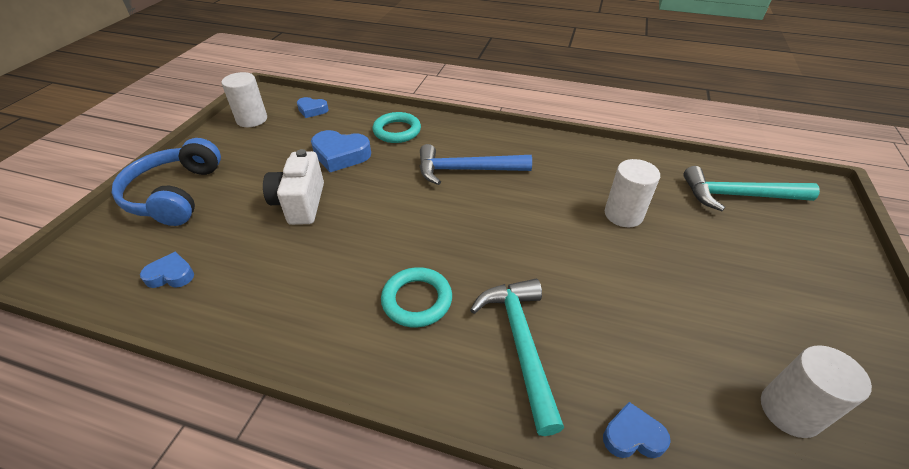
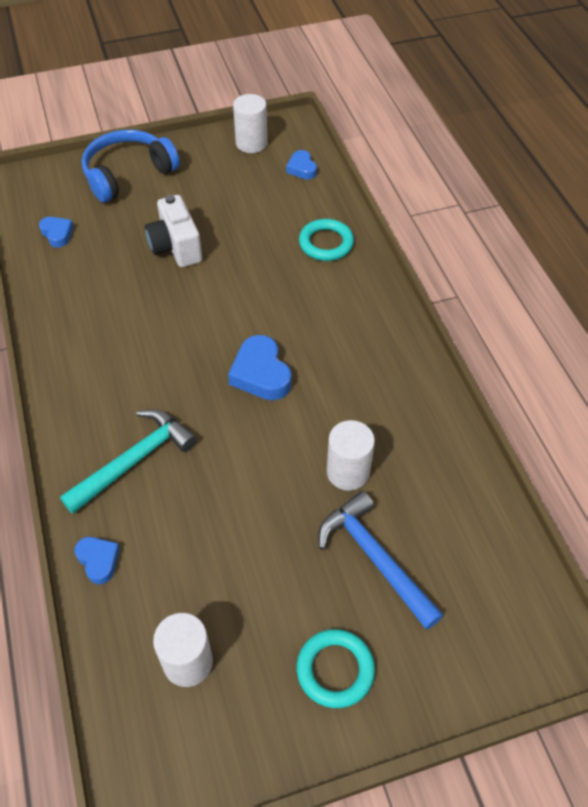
camera: 55 degrees right, 10 degrees up
(300, 204) = (176, 247): white camera -> white camera turned 75 degrees counterclockwise
(340, 155) = (255, 230): blue heart -> blue heart (261, 374)
(417, 300) = (131, 377): turquoise ring -> turquoise ring (335, 670)
(466, 170) = (312, 325): blue hammer -> blue hammer (375, 559)
(738, 196) = (470, 566): turquoise hammer -> none

